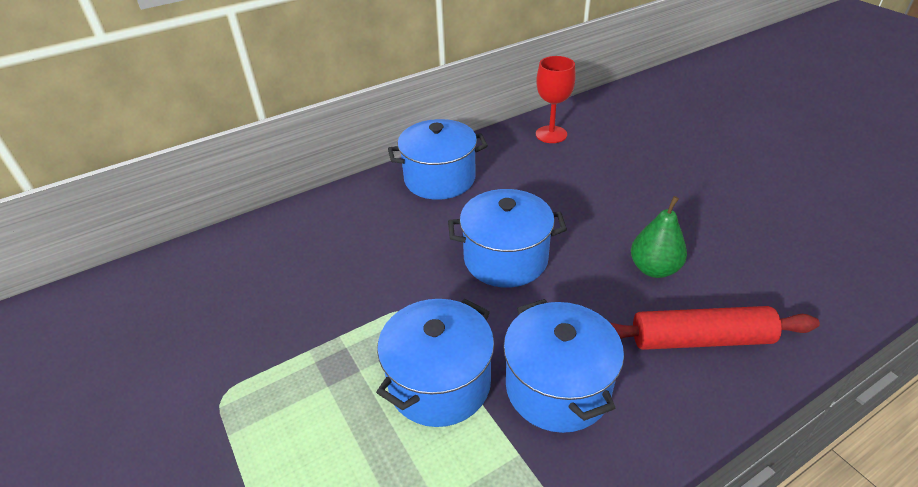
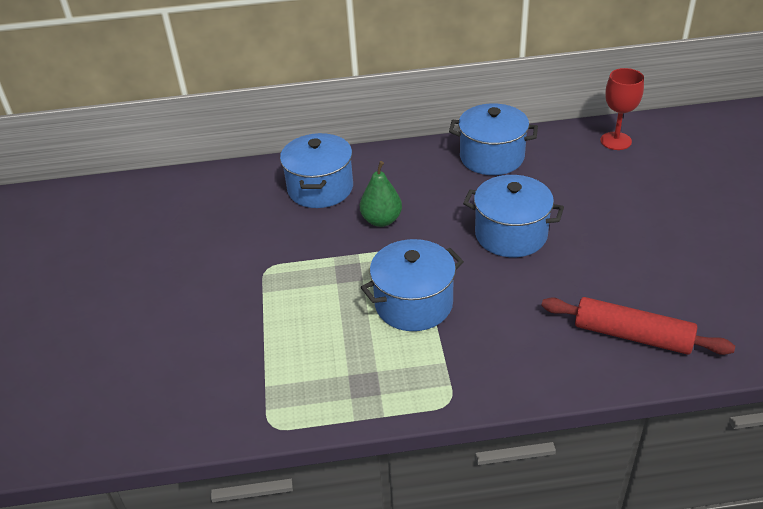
camera: 25 degrees right, 0 degrees up
(557, 387) = (497, 332): blue pot -> blue pot (320, 188)
(654, 269) = (631, 275): green pear -> green pear (381, 220)

